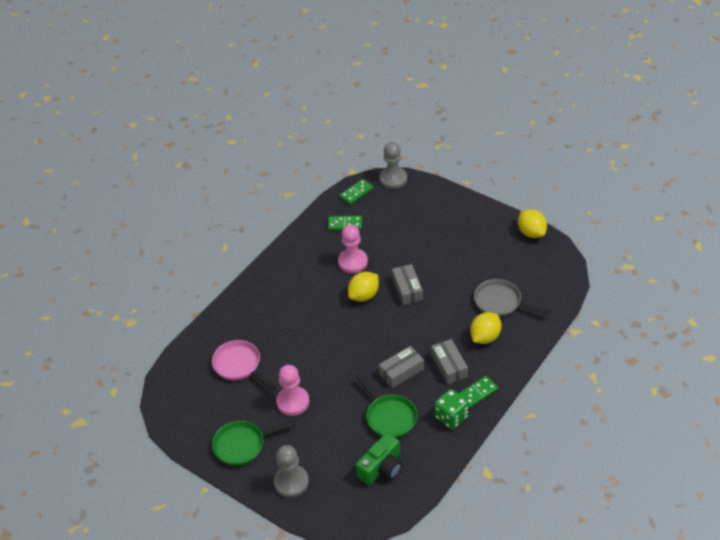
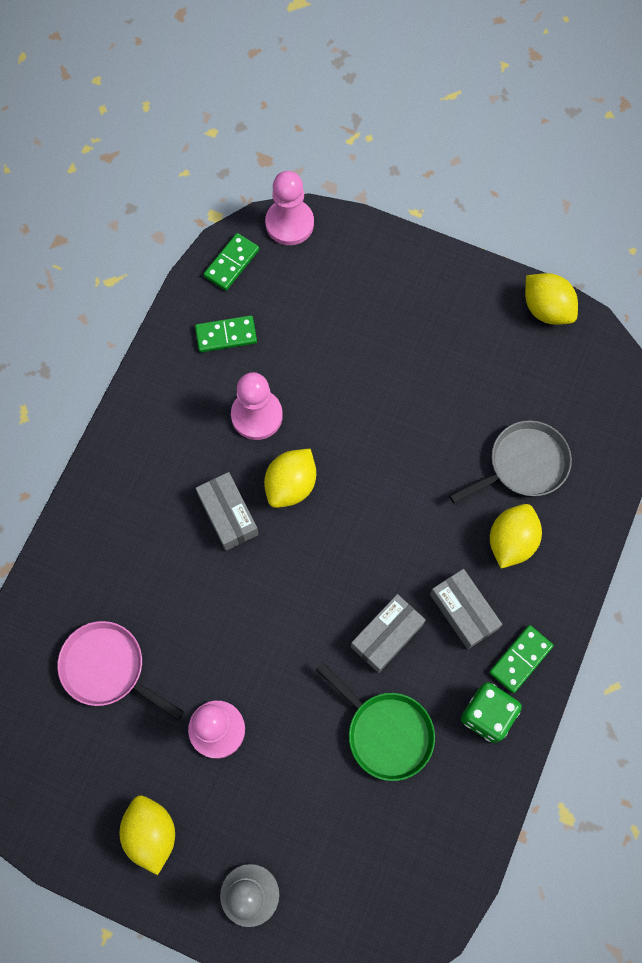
camera: 15 degrees left, 25 degrees up
(243, 445) = (151, 833): green pan -> yellow lemon
(381, 468) = (393, 838): green camera -> none
(393, 179) = (289, 223): grey pawn -> pink pawn
(407, 289) = (362, 460): grey box -> grey box (228, 515)
(500, 302) = (523, 465): grey pan -> grey pan turned 135 degrees clockwise

